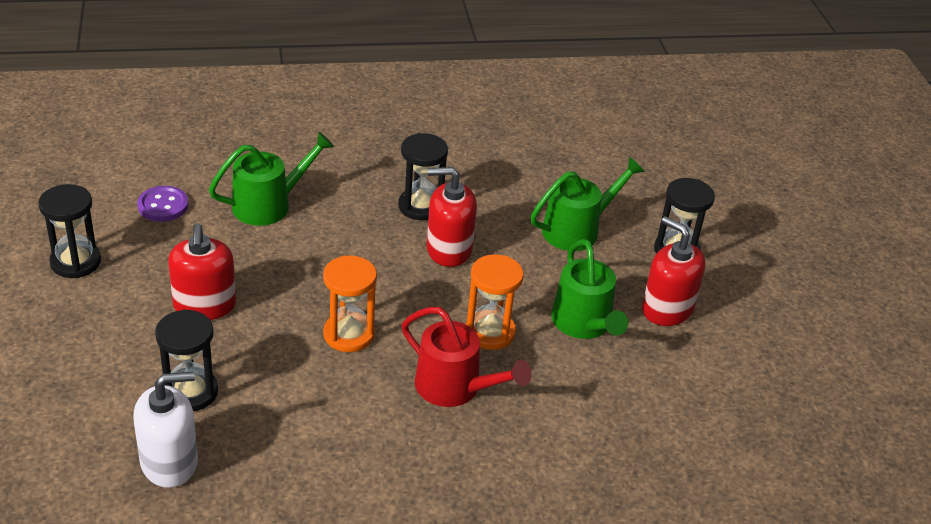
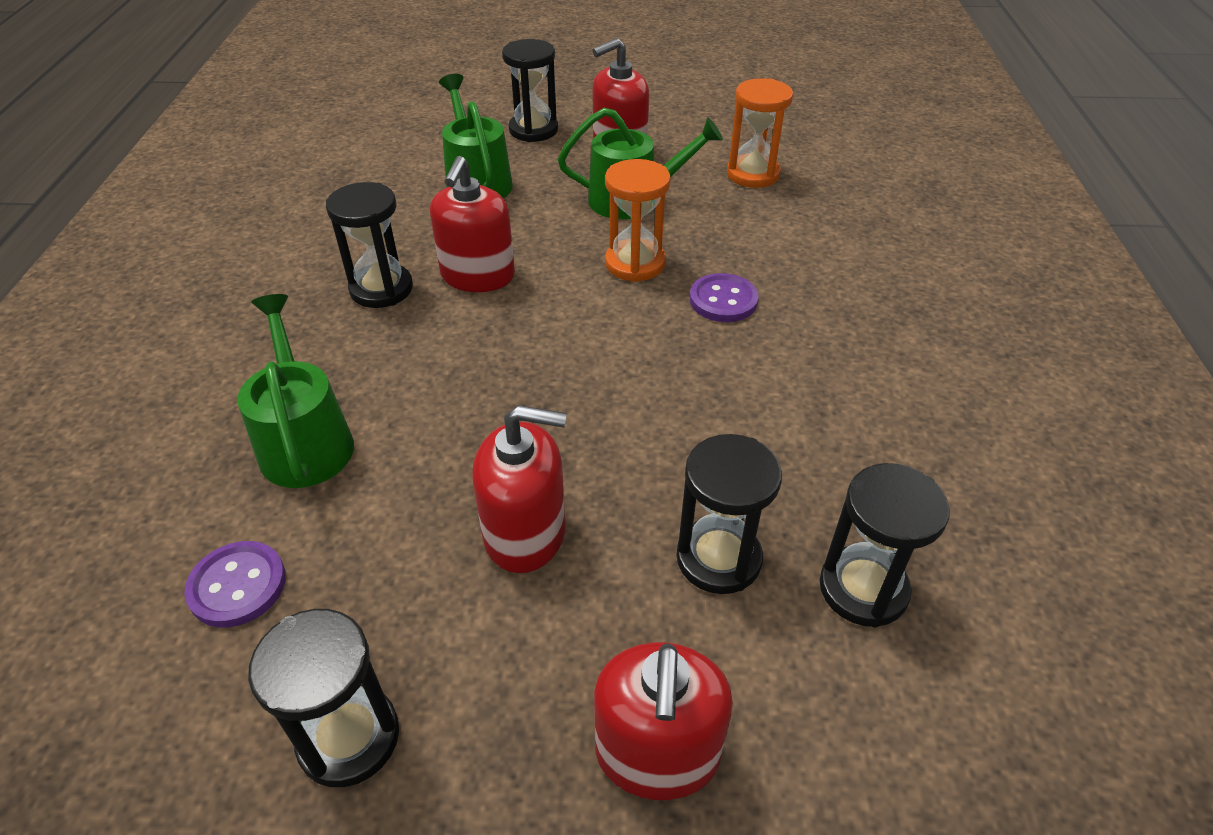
camera: 75 degrees left, 5 degrees up
(62, 372) = (657, 753): none -> red soap dispenser
(169, 462) = (863, 589): white soap dispenser -> black hourglass
(349, 334) = (619, 378): orange hourglass -> orange hourglass (753, 174)
(455, 387) = (723, 300): red watering can -> purple button

